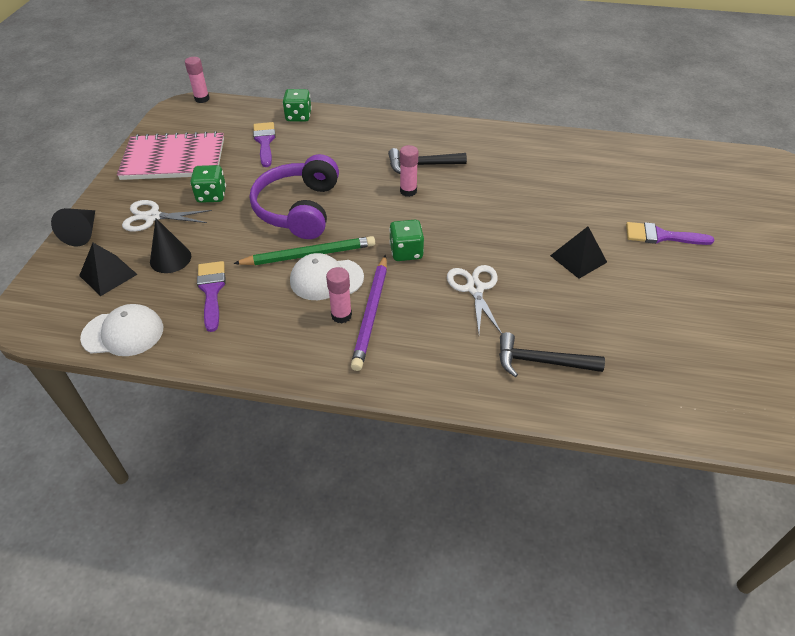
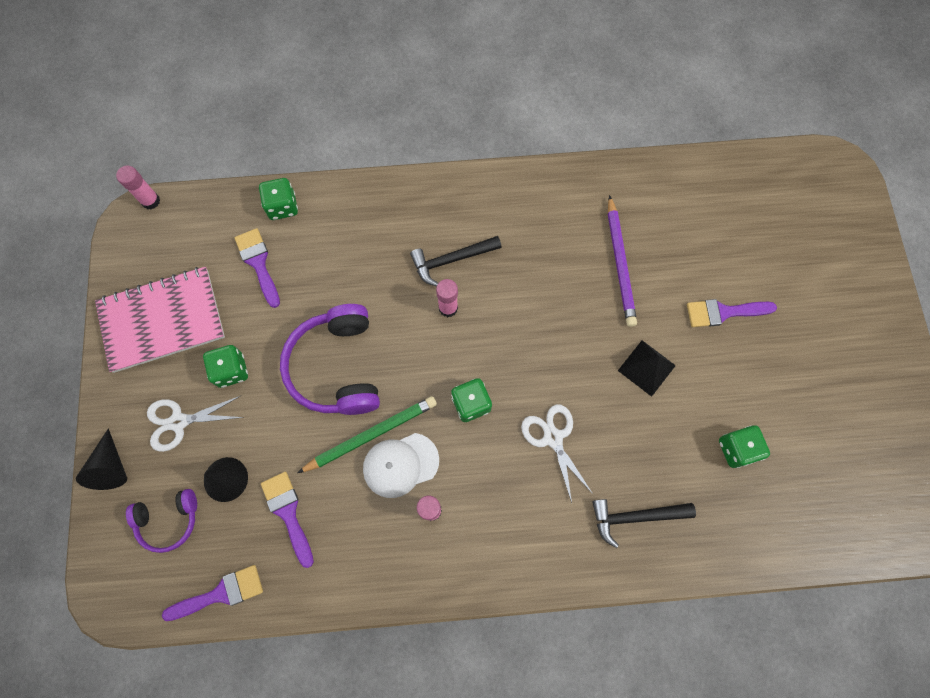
camera: 15 degrees left, 25 degrees up
(108, 275) = (169, 520): black pyramid -> purple headphones
(123, 333) = (221, 593): white cap -> purple brush
(371, 313) = (460, 499): purple pencil -> purple pencil (620, 263)
(659, 332) = (736, 449): none -> green dice

